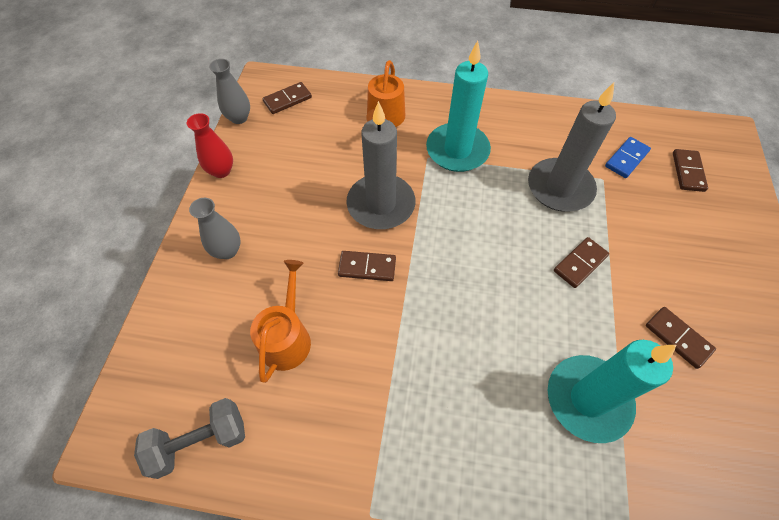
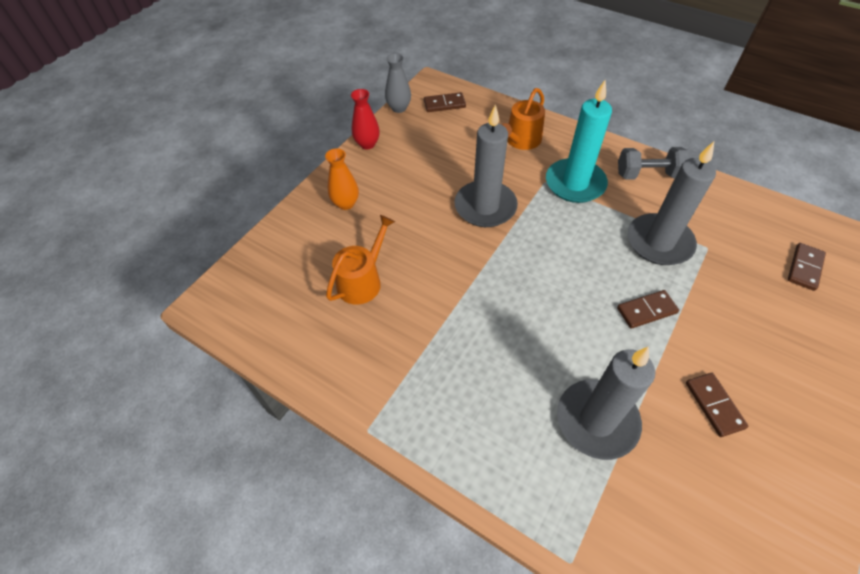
camera: 25 degrees right, 5 degrees down
(200, 441) = (267, 329): grey dumbbell -> grey dumbbell (648, 175)
(227, 250) = (346, 203): grey vase -> orange vase
(367, 267) = (450, 251): brown domino -> none
(588, 399) = (597, 420): turquoise candle -> grey candle
(626, 159) = (742, 237): blue domino -> none

